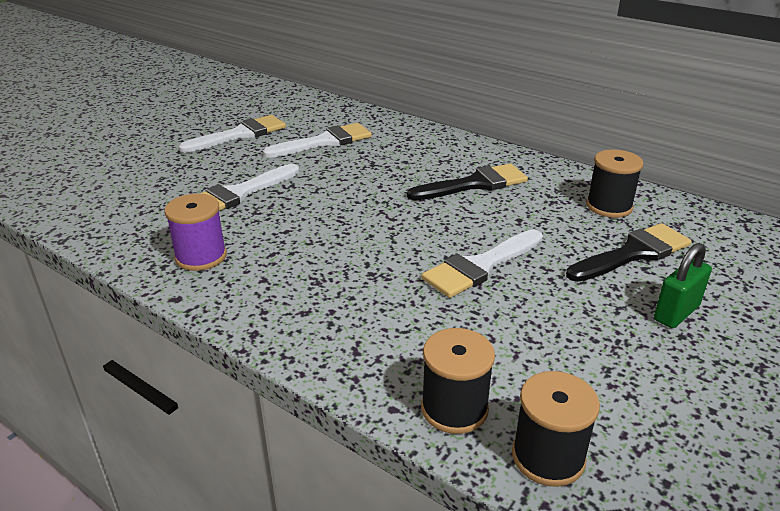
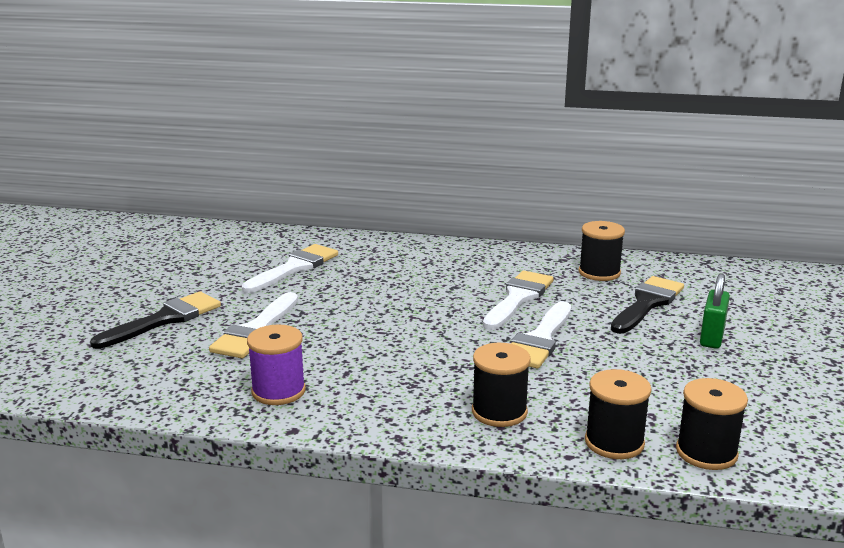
camera: 25 degrees left, 10 degrees down
(240, 134) = (195, 277): white brush -> white brush (518, 298)
(369, 335) = (499, 412): none -> black spool
(474, 184) = (474, 277): black brush -> black brush (165, 319)

